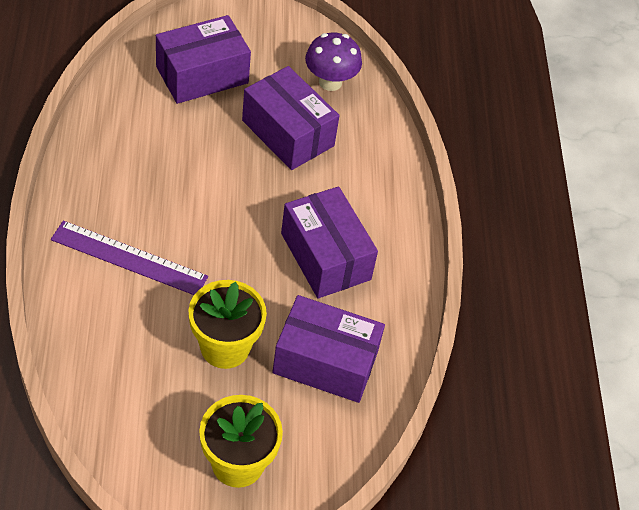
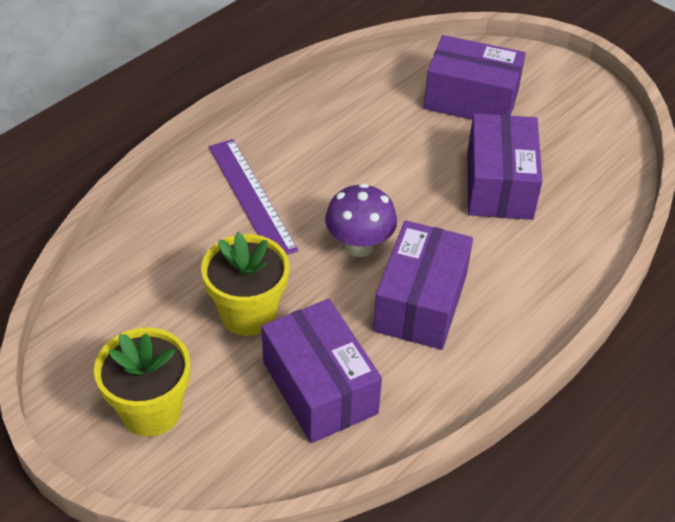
camera: 50 degrees right, 5 degrees down
(330, 82) = (588, 167): purple mushroom -> purple mushroom (359, 246)

